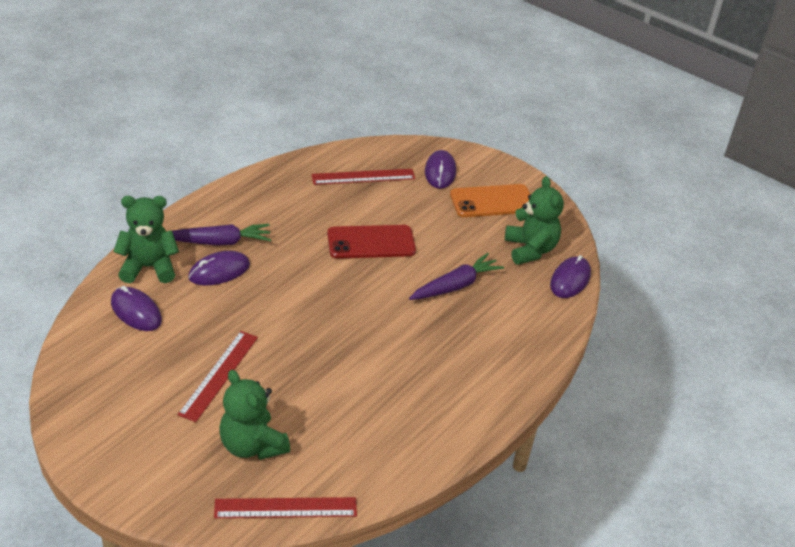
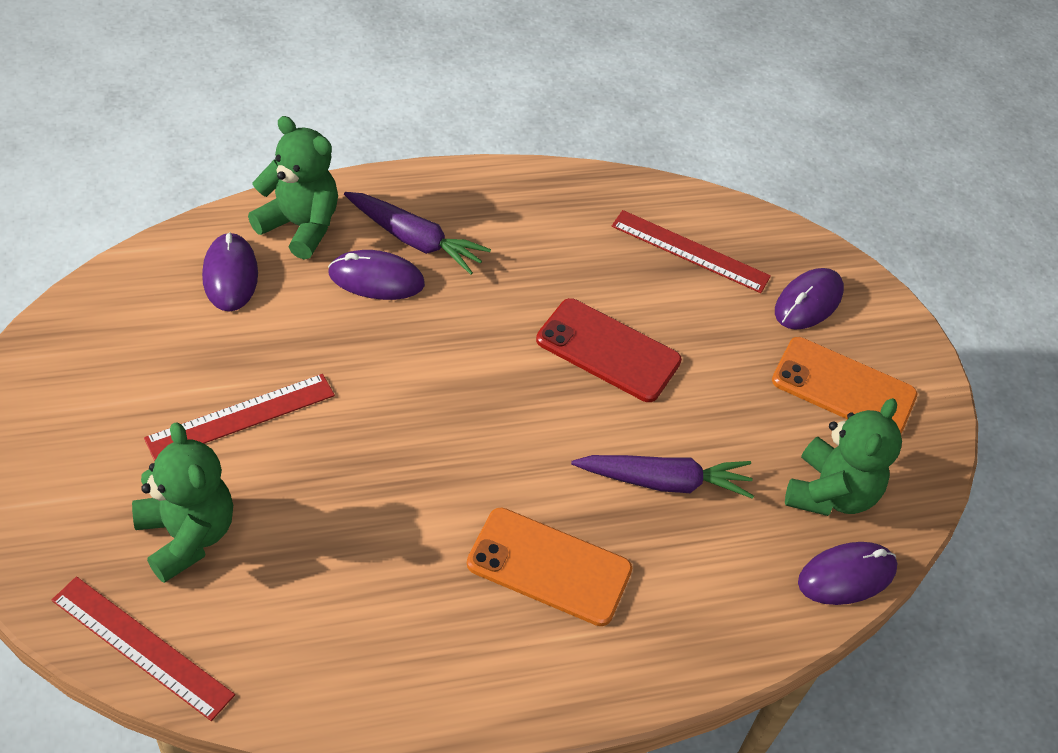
camera: 35 degrees right, 10 degrees up
(252, 445) = (186, 536): green teddy bear -> green teddy bear turned 150 degrees clockwise
(442, 352) = (549, 567): none -> orange phone

